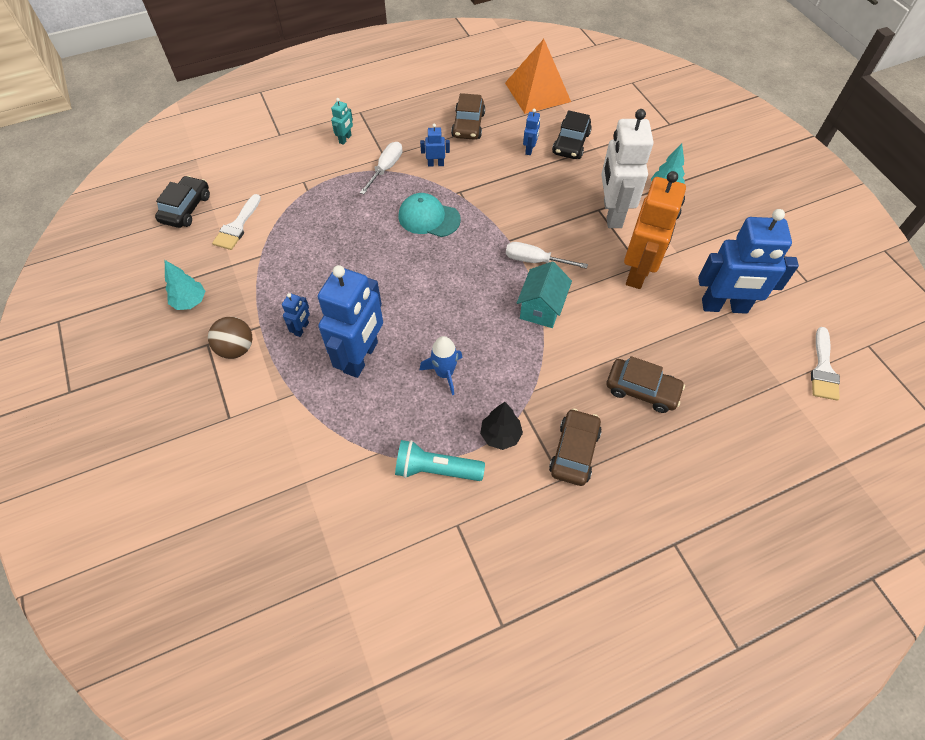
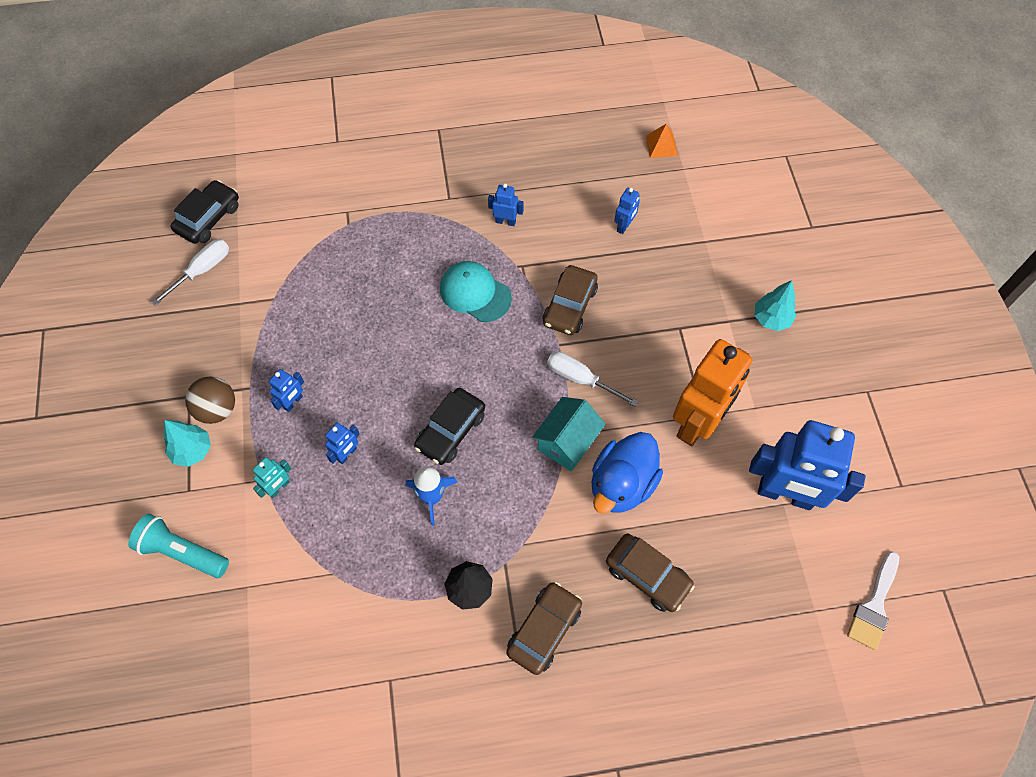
camera: 15 degrees right, 5 degrees up
(190, 302) = (183, 339): turquoise tree -> turquoise tree (192, 450)
(237, 226) = (258, 254): white brush -> none
(345, 139) = (410, 164): turquoise robot -> turquoise robot (279, 487)
(361, 357) = (347, 454): blue robot -> blue robot, size x0.42
(386, 169) = (445, 215): white screwdriver -> white screwdriver (202, 271)
(436, 469) = (387, 610): turquoise flashlight -> turquoise flashlight (182, 552)
(468, 125) = (561, 175): brown car -> brown car (570, 306)
(537, 92) = (661, 145): orange pyramid -> orange pyramid, size x0.44
(571, 143) = (677, 228): black car -> black car (451, 431)
(596, 328) = (622, 484): none -> blue duck
(612, 213) = (694, 337): white robot -> none

